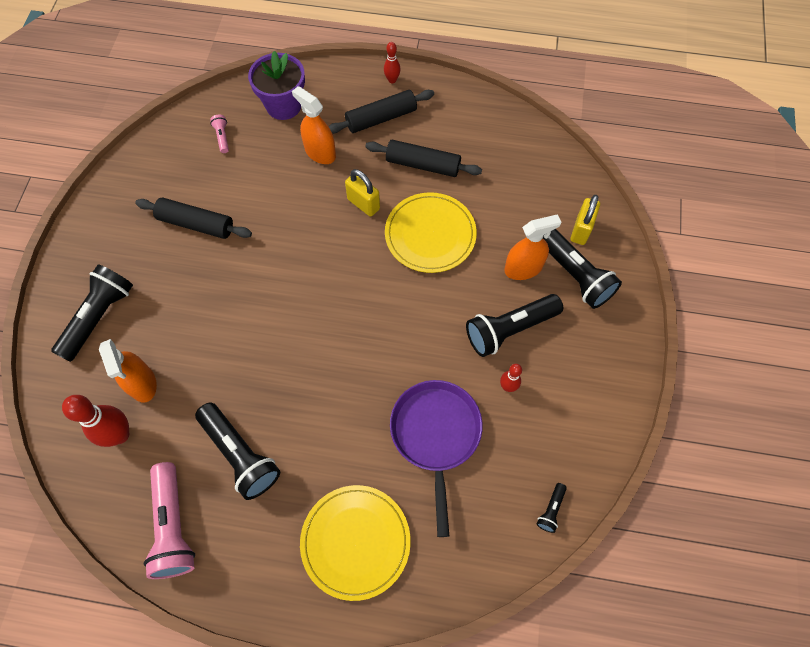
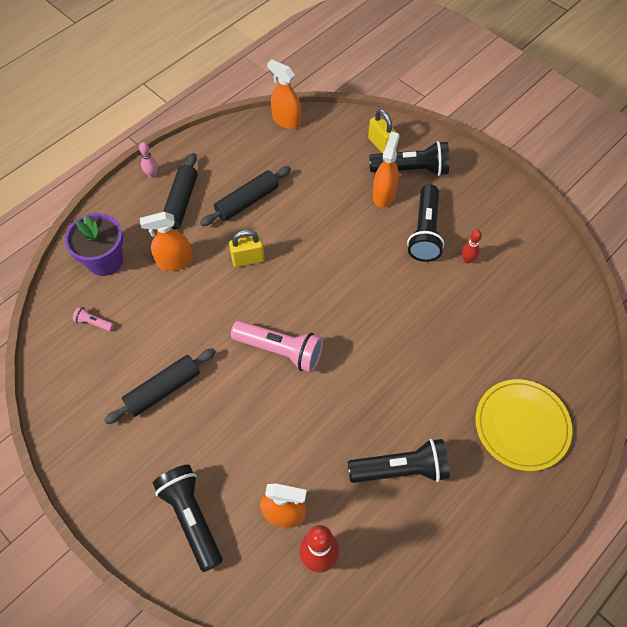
camera: 55 degrees left, 5 degrees down
(173, 526) = (429, 554): pink flashlight -> pink flashlight (280, 350)
(392, 80) = (152, 175): red bowling pin -> pink bowling pin
(430, 234) = (311, 233): yellow plate -> none
(435, 435) = (474, 326): purple pan -> none
(538, 137) = (286, 120): none -> orange spray bottle
(551, 510) = (572, 290): black flashlight -> none

